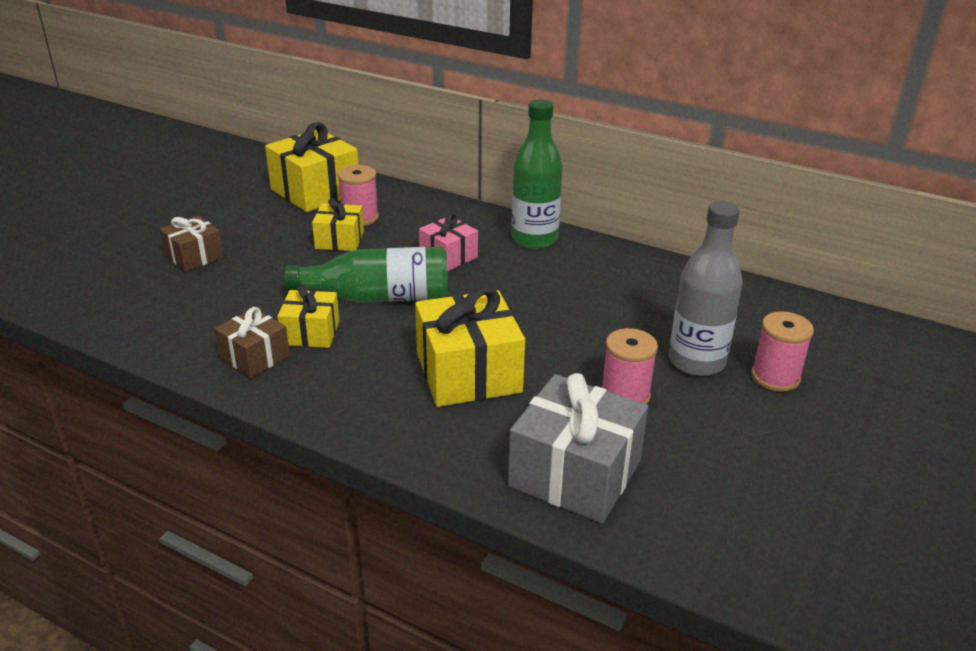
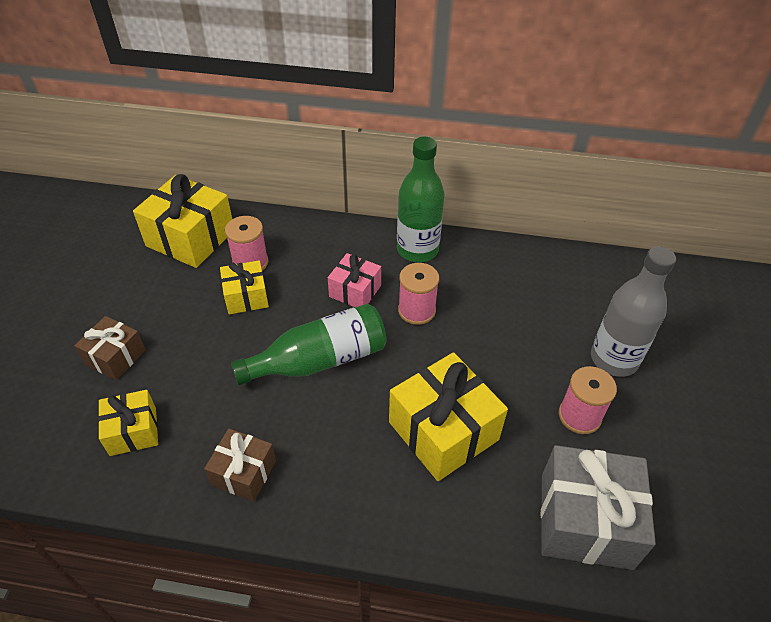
camera: 20 degrees left, 15 degrees up
(311, 333) = (280, 425): yellow gift -> yellow gift (133, 431)
(775, 377) = (677, 358): pink spool -> pink spool (416, 310)

